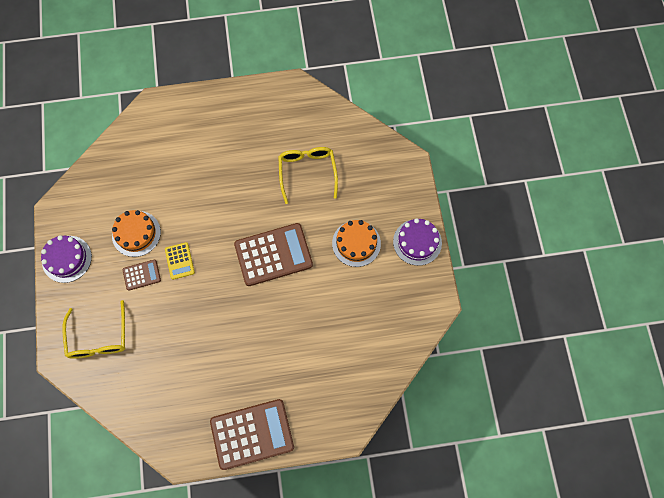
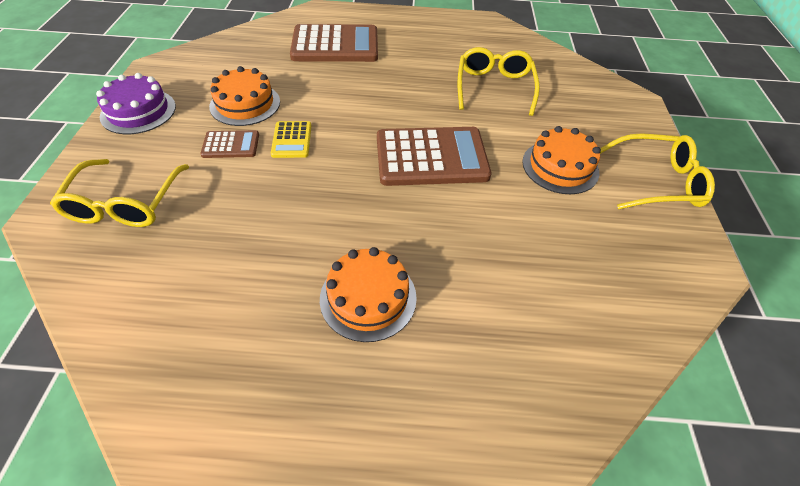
camera: 10 degrees right, 20 degrees down
(252, 434) = (326, 416): brown calculator -> brown calculator (335, 45)
(256, 367) = (368, 297): none -> orange cake
(417, 242) = (658, 182): purple cake -> yellow glasses

